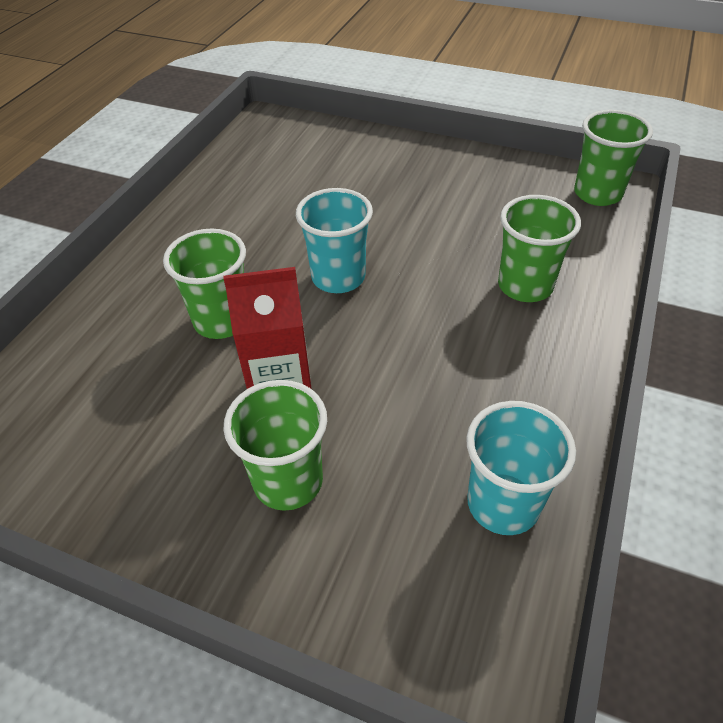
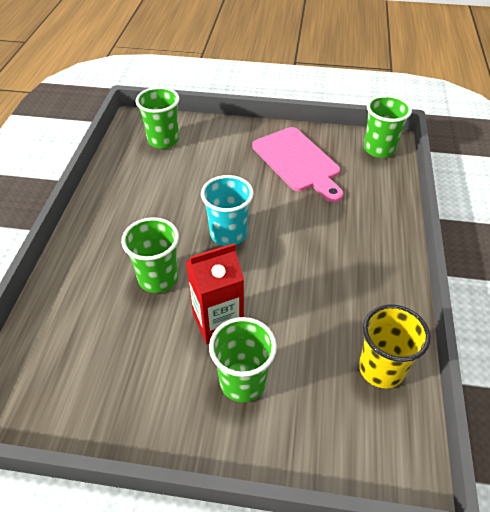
camera: 15 degrees left, 0 degrees up
(470, 197) = (298, 162): none -> pink cutting board
(503, 504) = (381, 369): turquoise cup -> yellow cup
(525, 286) = (352, 221): green cup -> green cup (163, 140)

